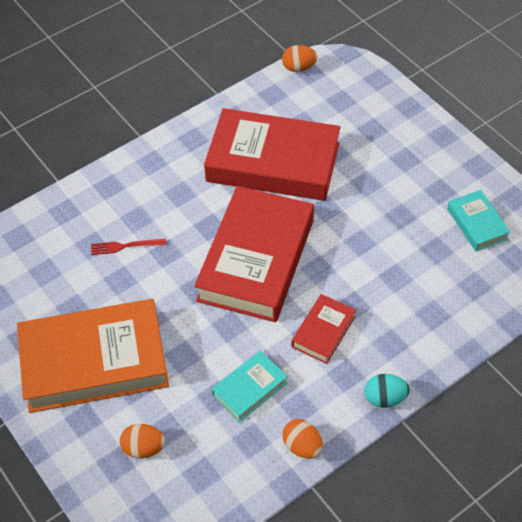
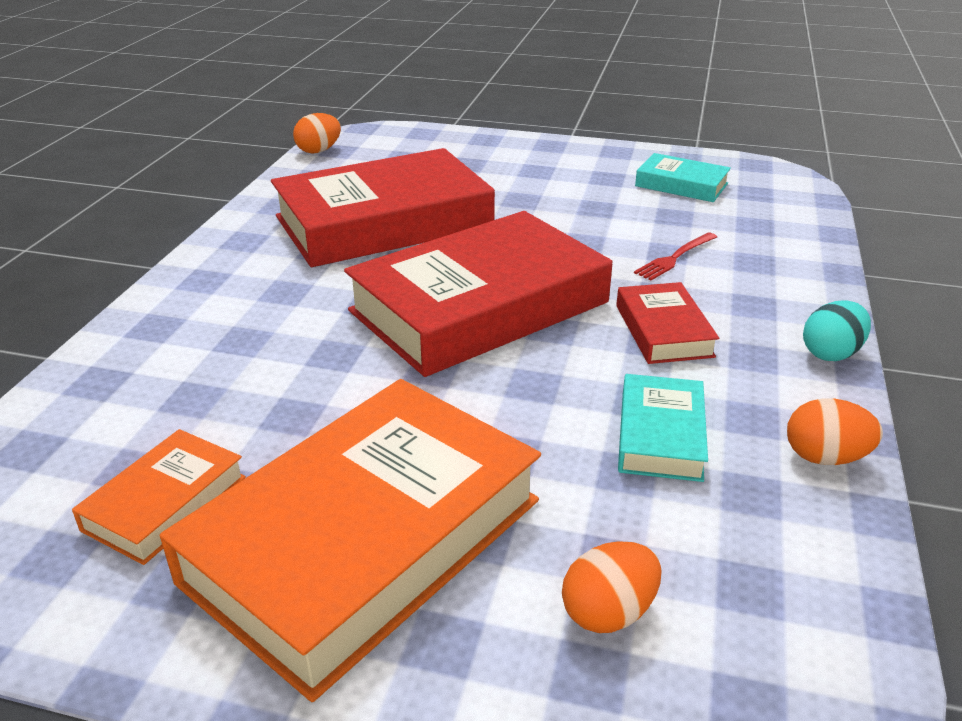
camera: 40 degrees left, 20 degrees down
(44, 298) = (165, 503): none -> orange book
(125, 246) = (257, 375): red fork -> red fork (675, 258)
(256, 260) = (479, 306): red book -> red book turned 75 degrees clockwise

